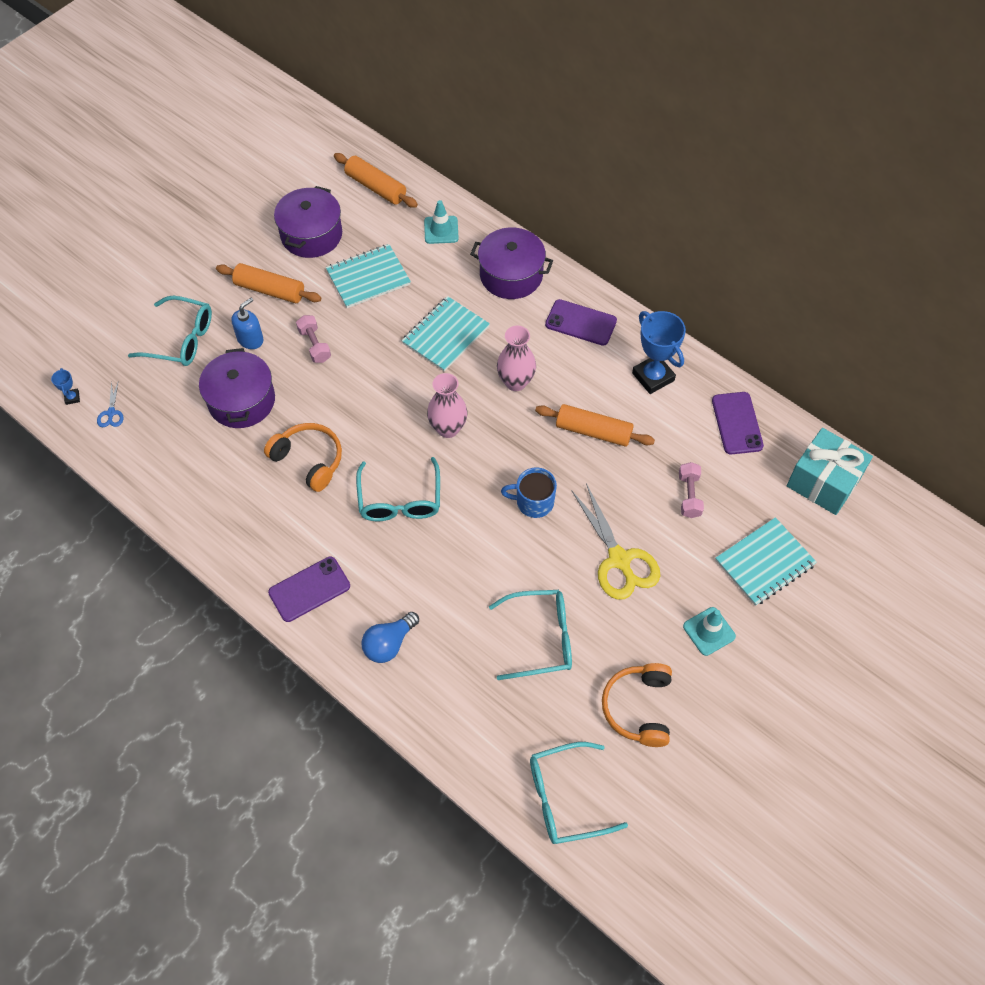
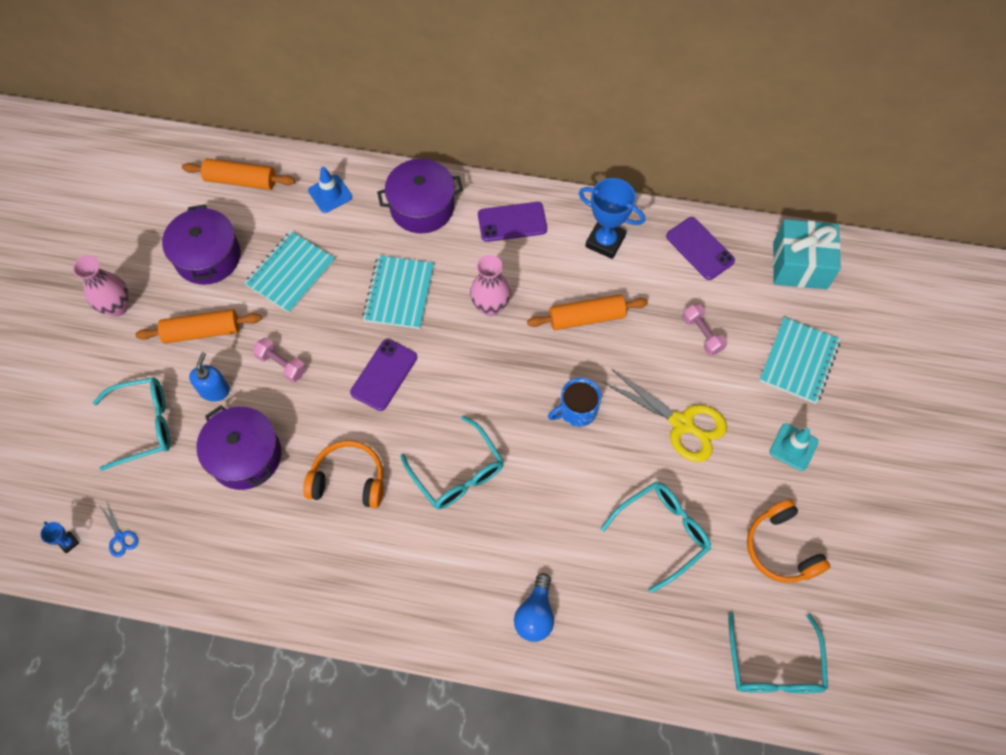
camera: 30 degrees left, 5 degrees up
(309, 589) = (429, 604): purple phone -> purple phone (384, 375)
(441, 230) = (330, 194): turquoise traffic cone -> blue traffic cone
(448, 428) = (458, 381): pink vase -> pink vase (117, 307)
(565, 798) = (773, 665): turquoise glasses -> turquoise glasses turned 45 degrees counterclockwise

